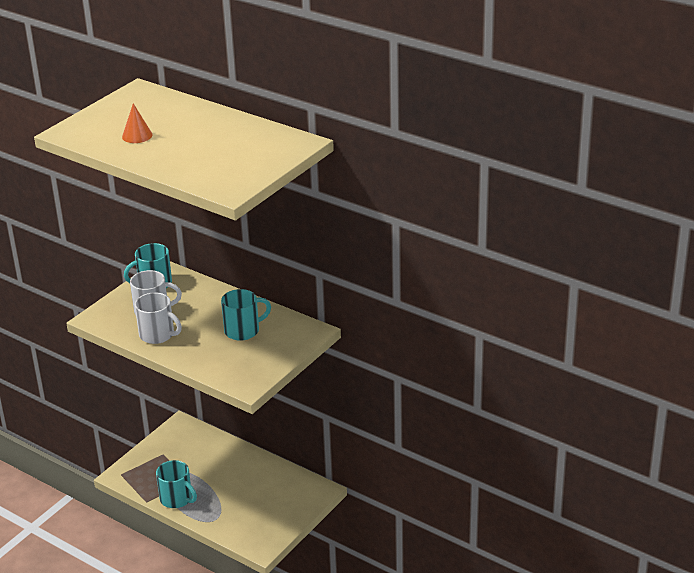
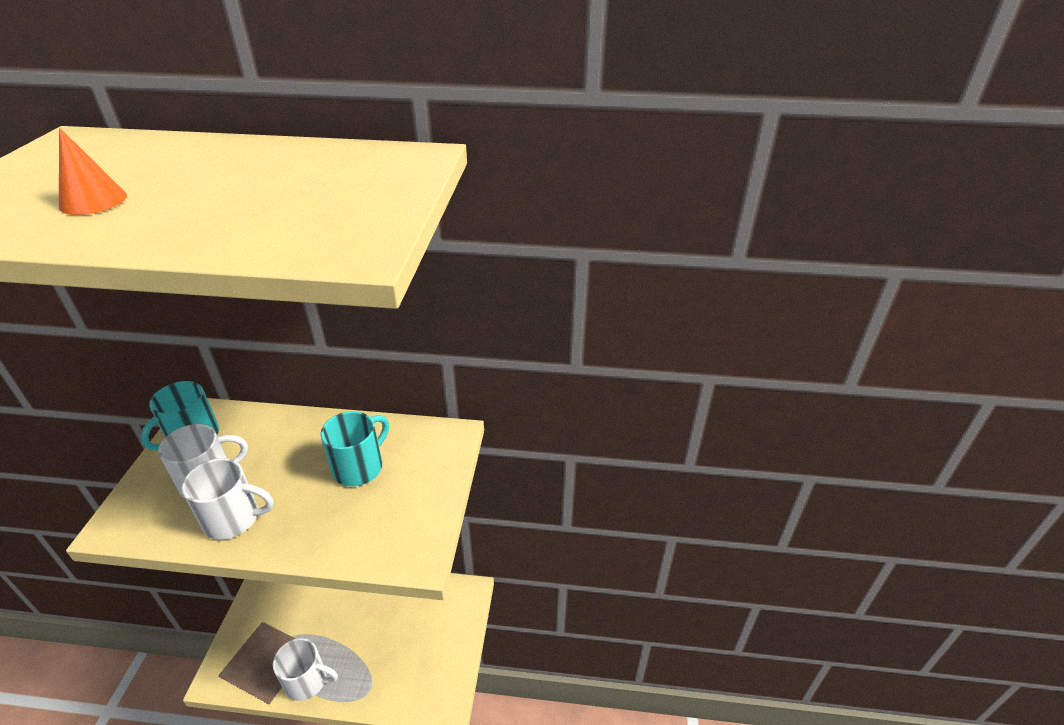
camera: 30 degrees left, 5 degrees up
(177, 499) = (307, 681): turquoise mug -> white mug

